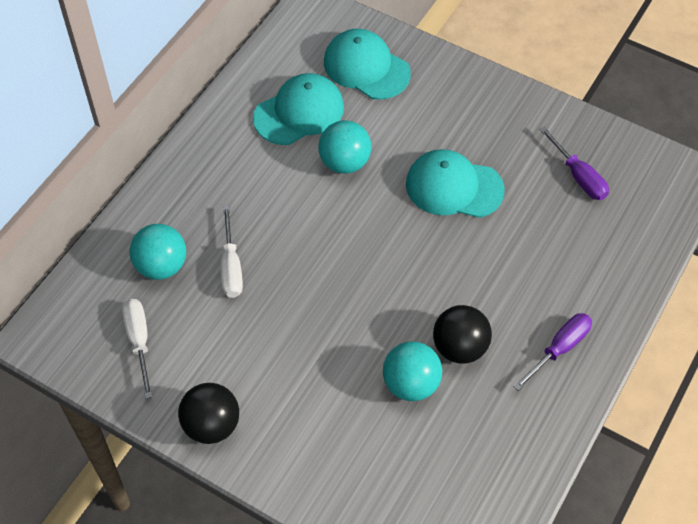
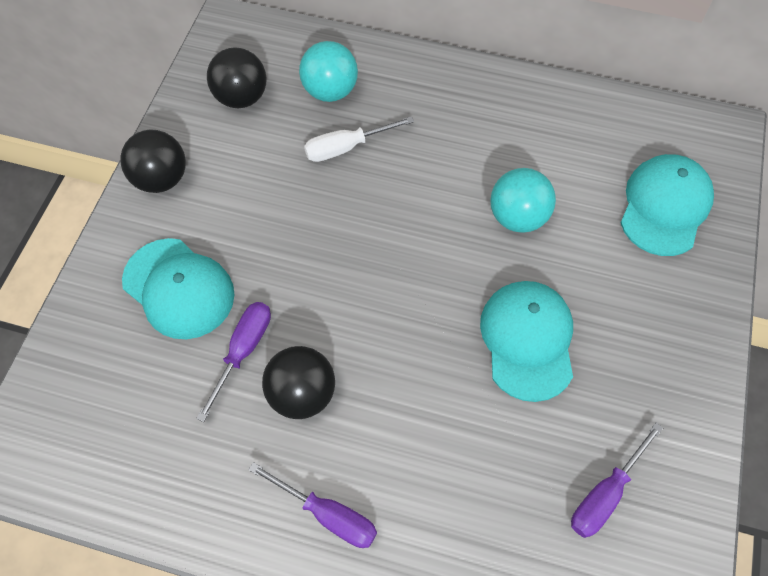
camera: 75 degrees right, 5 degrees up
(139, 341) = (241, 98): white screwdriver -> black ball
(299, 112) = (568, 157): turquoise cap -> turquoise cap (179, 288)
(411, 384) = (243, 351): turquoise ball -> purple screwdriver

